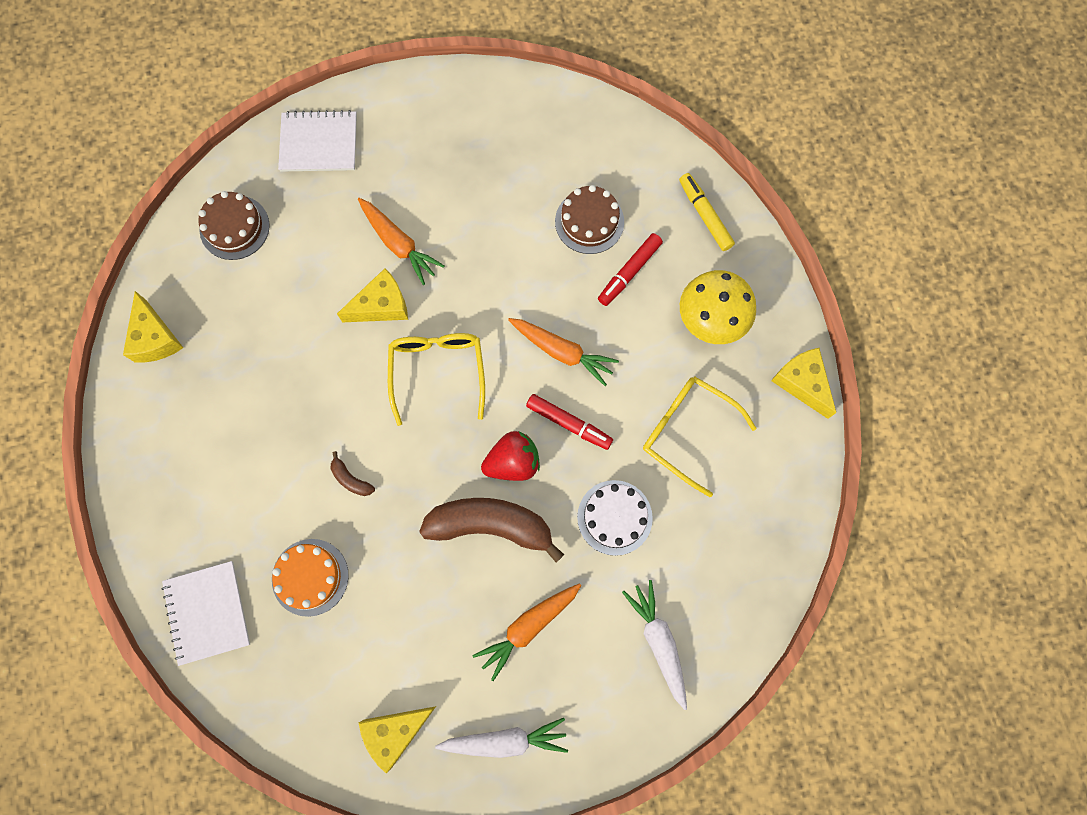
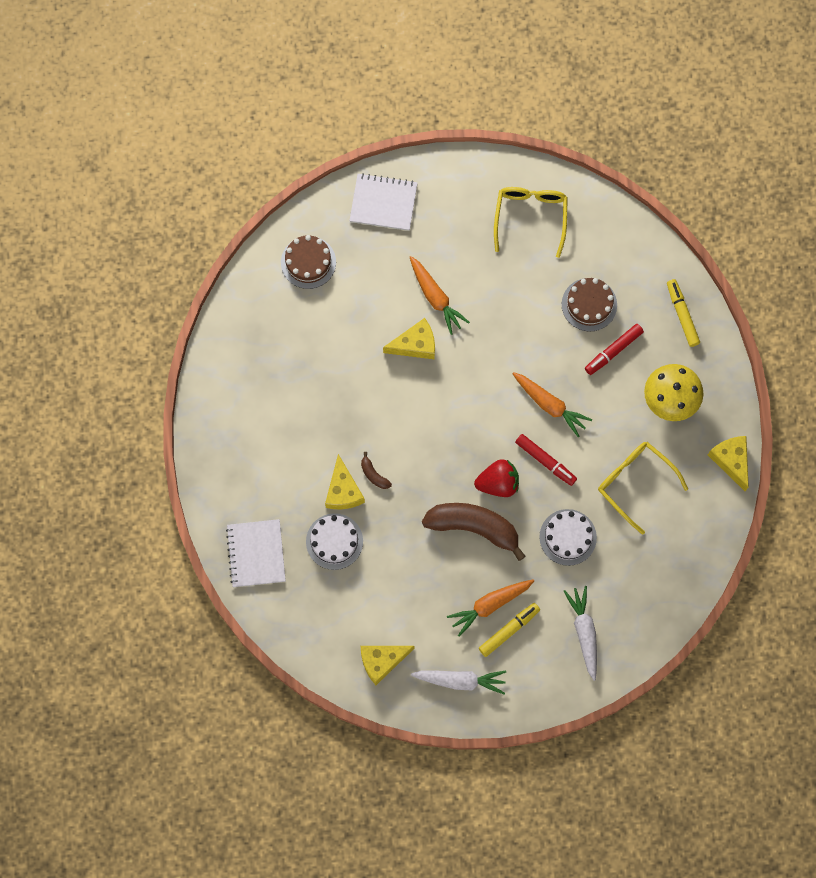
camera: 10 degrees right, 0 degrees up
(155, 338) = (237, 341): yellow cheese -> yellow cheese (343, 491)
(310, 577) = (334, 541): orange cake -> white cake
(437, 372) = (451, 404): yellow glasses -> yellow glasses (530, 217)
(559, 657) = (509, 630): none -> yellow marker

